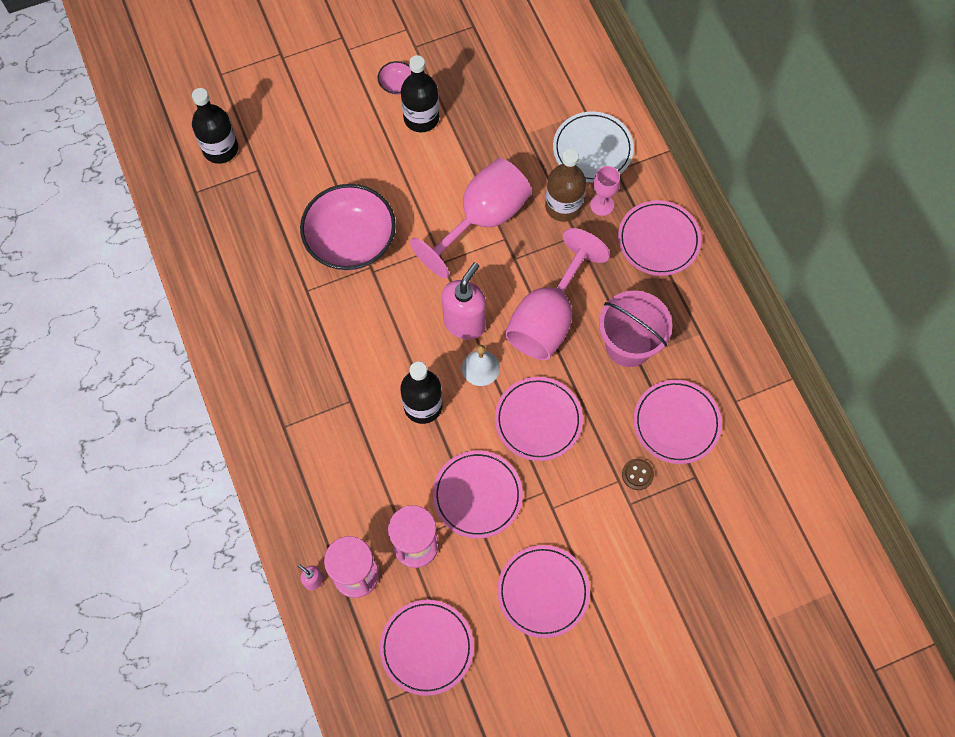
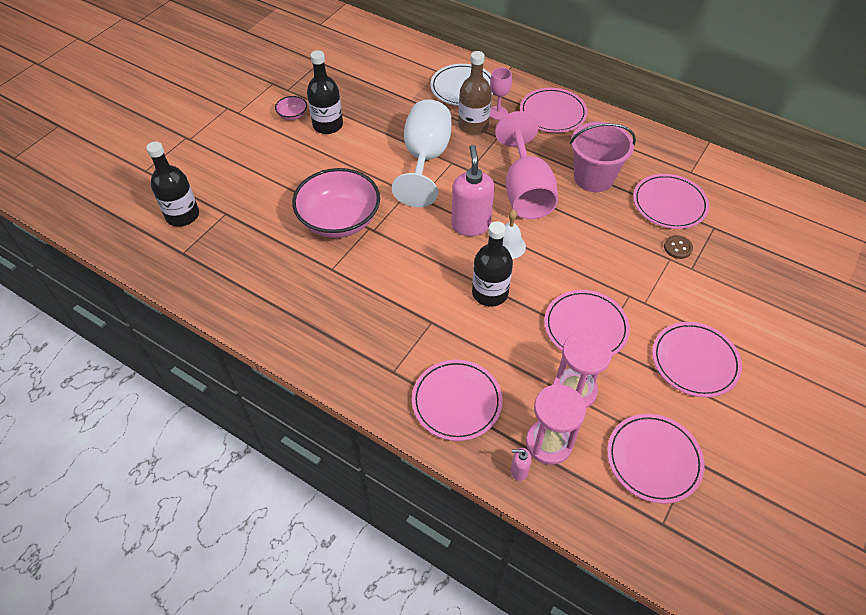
camera: 35 degrees left, 15 degrees down
(482, 219) = (425, 159): pink goblet -> white goblet
(538, 420) = (580, 254): pink plate -> pink plate (456, 401)

